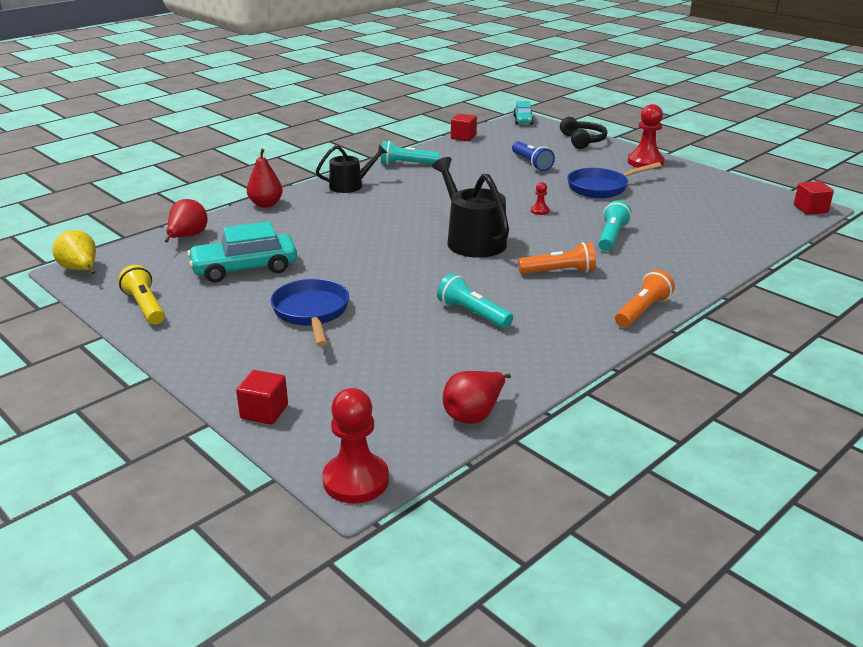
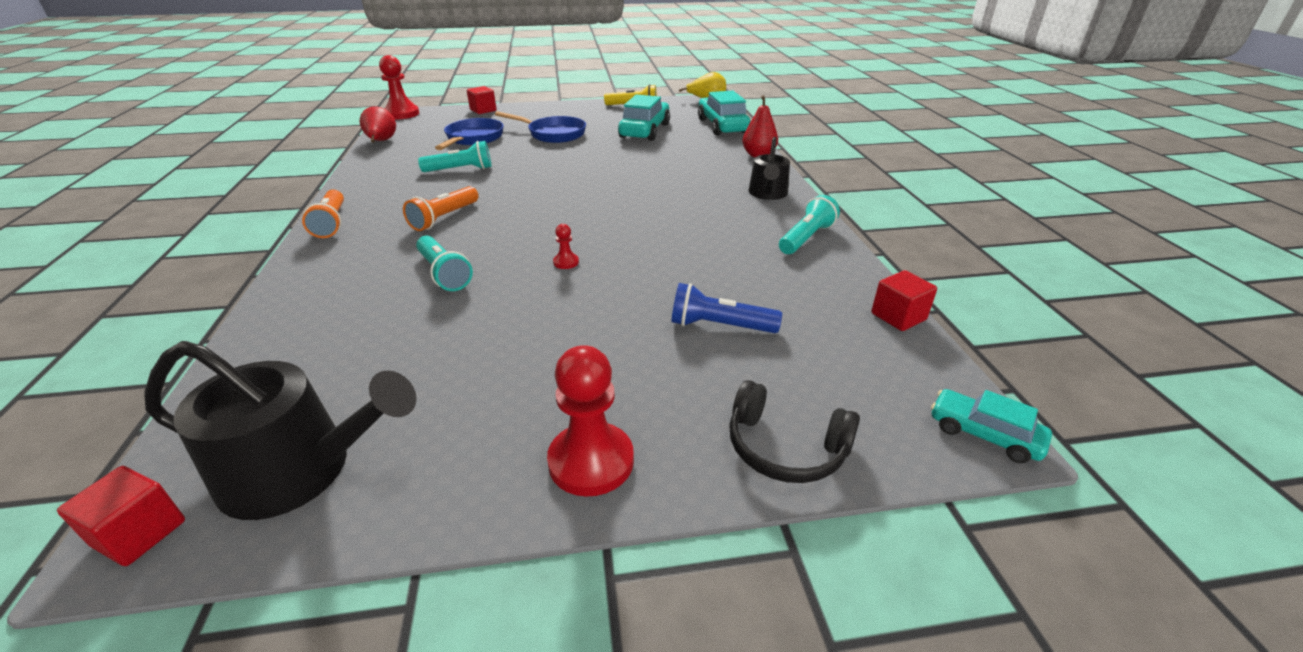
camera: 125 degrees right, 5 degrees up
(187, 237) = (722, 126): red pear -> turquoise car
(472, 240) = (562, 206): black watering can -> black watering can (299, 471)
(601, 188) = (561, 340): blue pan -> blue pan (473, 139)

